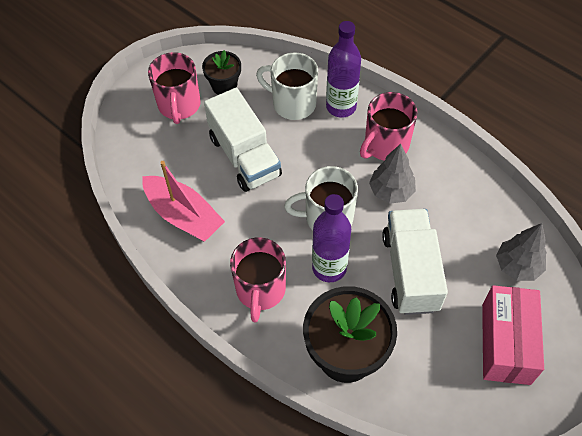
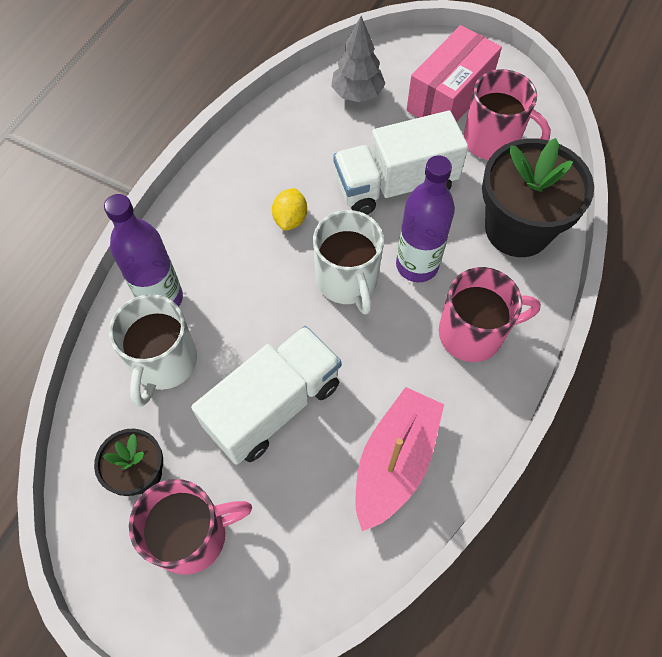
camera: 105 degrees left, 5 degrees up
(385, 145) = (219, 236): pink mug -> pink mug (493, 141)
(391, 191) = (290, 219): grey tree -> yellow lemon
(506, 343) = (449, 97): pink box -> pink box turned 45 degrees counterclockwise

